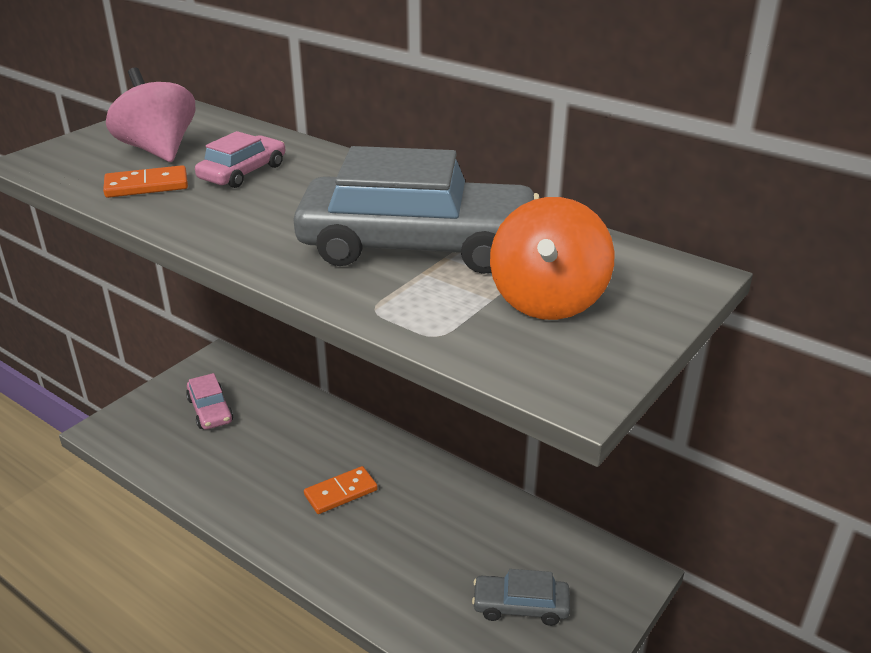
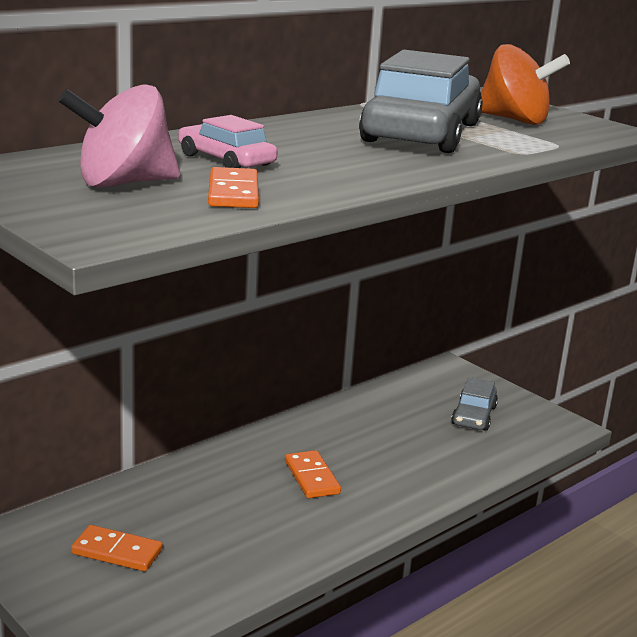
camera: 80 degrees left, 10 degrees down
(210, 410) = (117, 552): pink car -> orange domino

